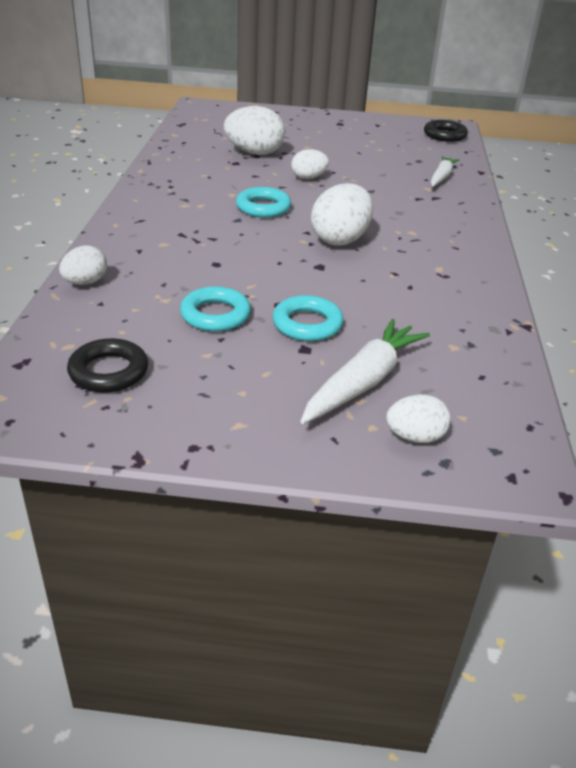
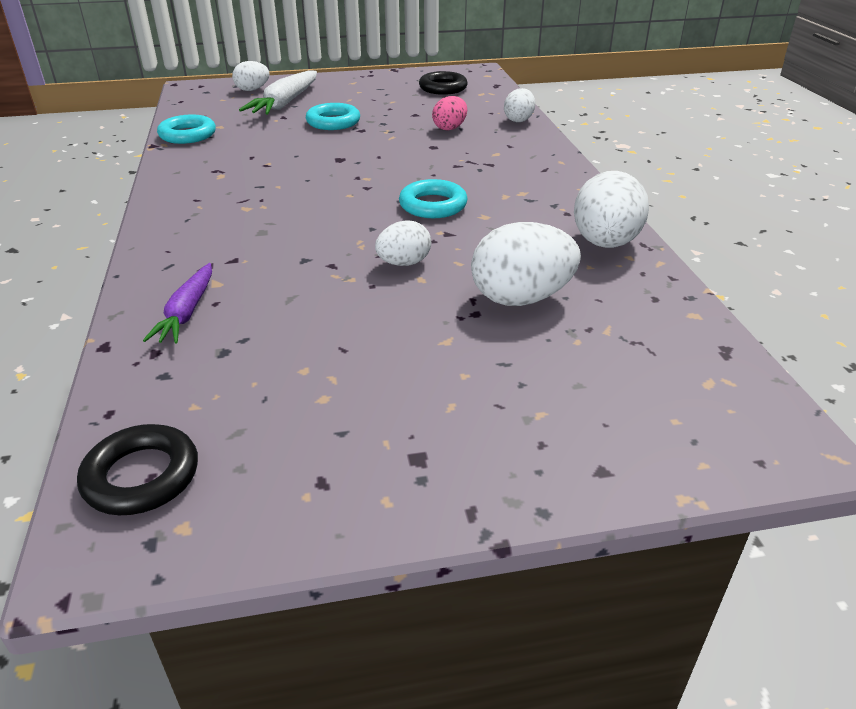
camera: 165 degrees right, 0 degrees up
(176, 285) = (450, 128): none -> pink egg
(215, 315) = (403, 117): turquoise ring -> turquoise ring (187, 135)
(340, 240) = (327, 185): white egg -> white egg (605, 243)
(441, 177) = (187, 312): white carrot -> purple carrot

